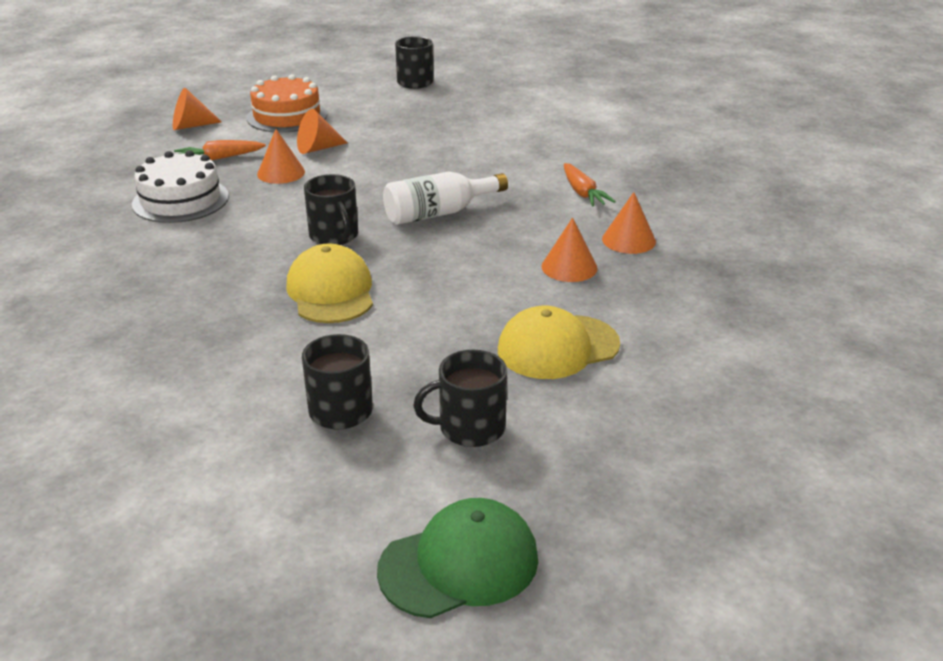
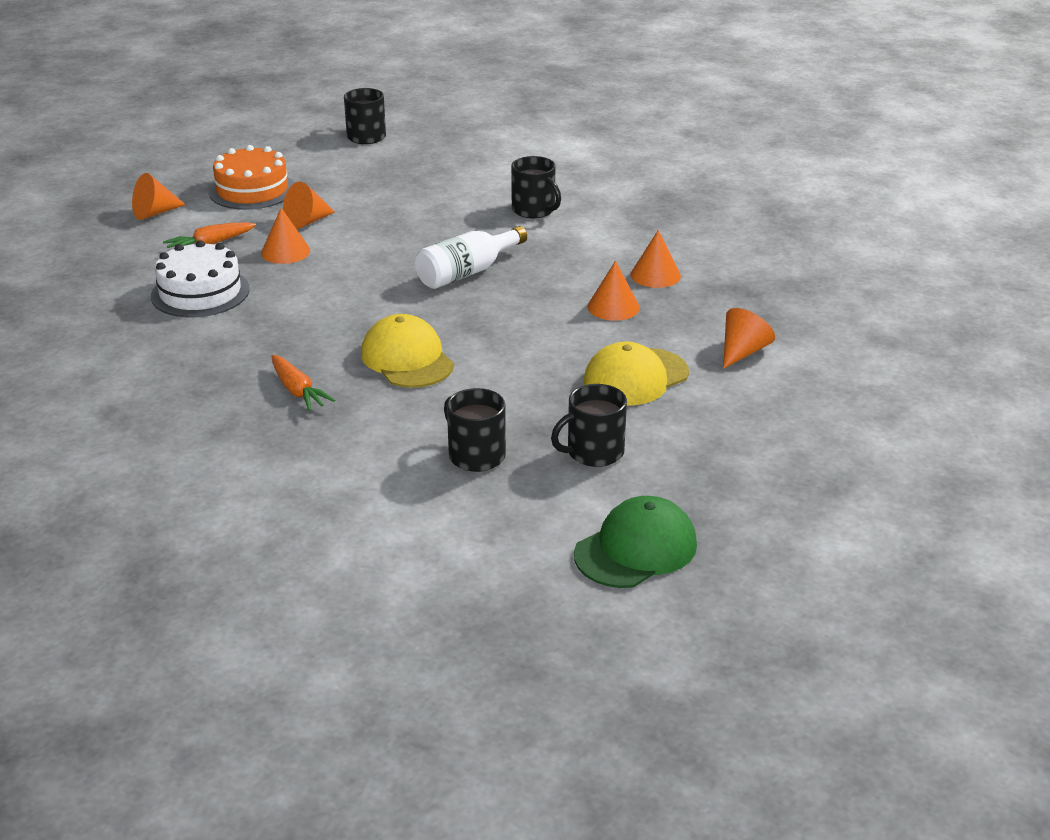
camera: 15 degrees left, 0 degrees up
(334, 236) = (379, 307): black mug -> black mug (534, 210)
(582, 193) = (593, 235): orange carrot -> orange carrot (297, 391)
(690, 336) = (742, 352): none -> orange cone

